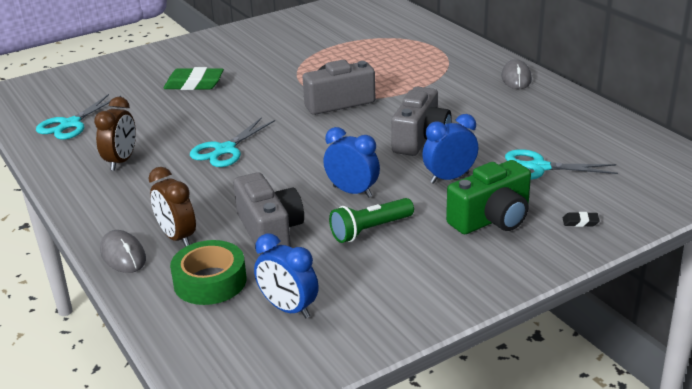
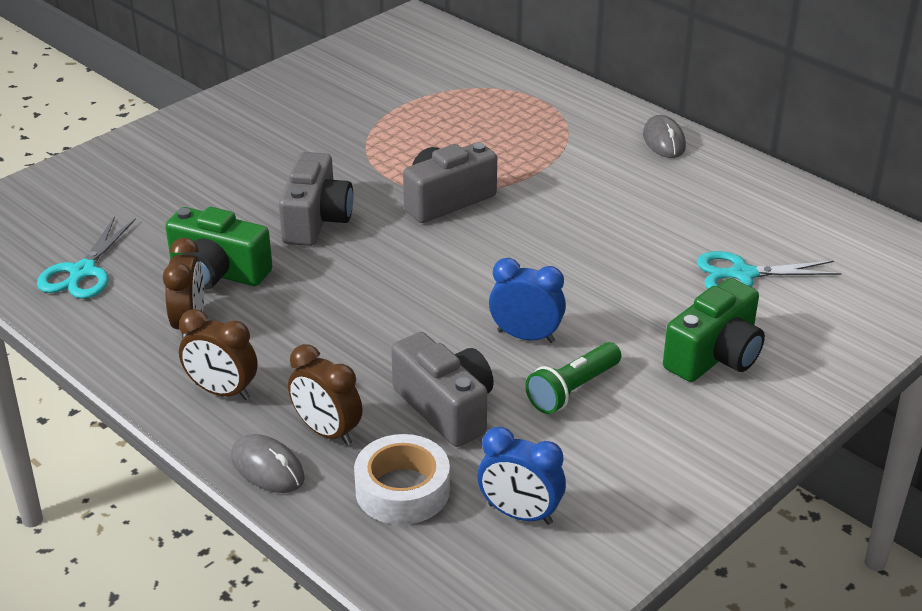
camera: 15 degrees left, 5 degrees up
(119, 204) = (222, 391): none -> brown clock
(157, 132) = (218, 273): none -> green camera
(194, 84) = (231, 188): green eraser -> none
(210, 281) = (402, 490): green tape -> white tape
(225, 150) = (327, 291): turquoise scissors -> none
(420, 139) = (579, 247): grey camera -> grey camera (316, 220)
(449, 178) = (639, 302): blue clock -> none
(580, 222) = (820, 347): black eraser -> none

